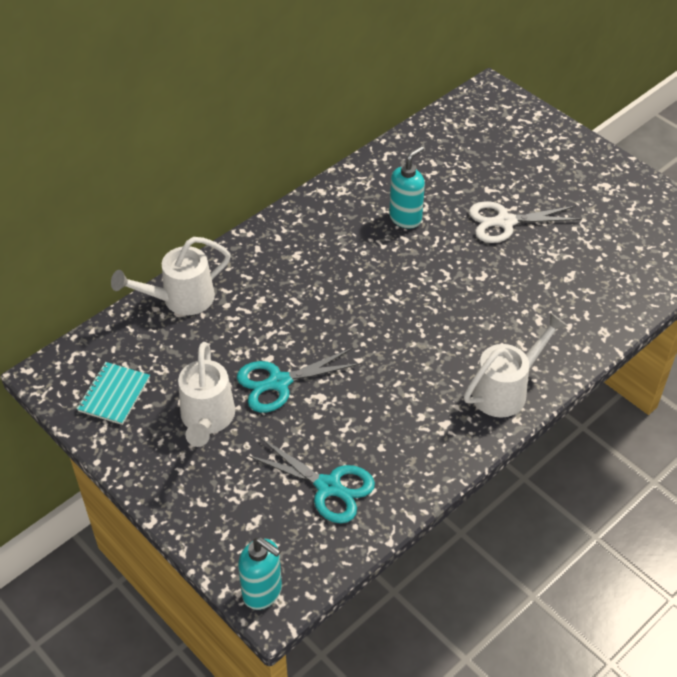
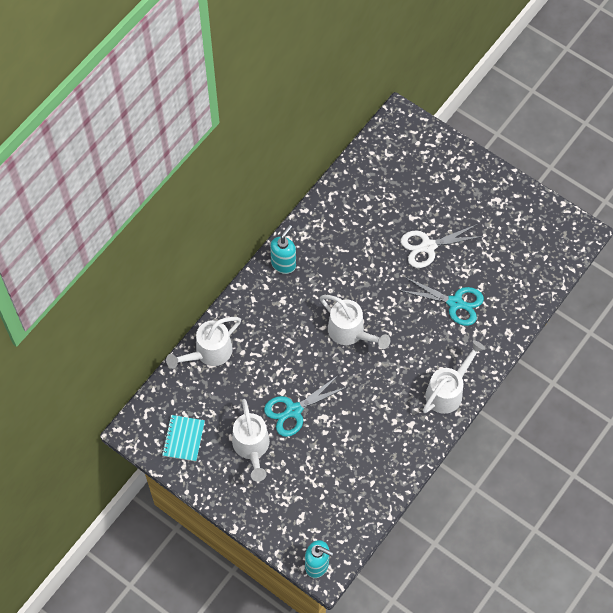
camera: 10 degrees left, 15 degrees up
(328, 486) = (343, 484): turquoise scissors -> turquoise scissors (455, 303)
(380, 302) = (350, 332): none -> white watering can
(405, 218) = (355, 254): turquoise soap dispenser -> turquoise soap dispenser (283, 264)

